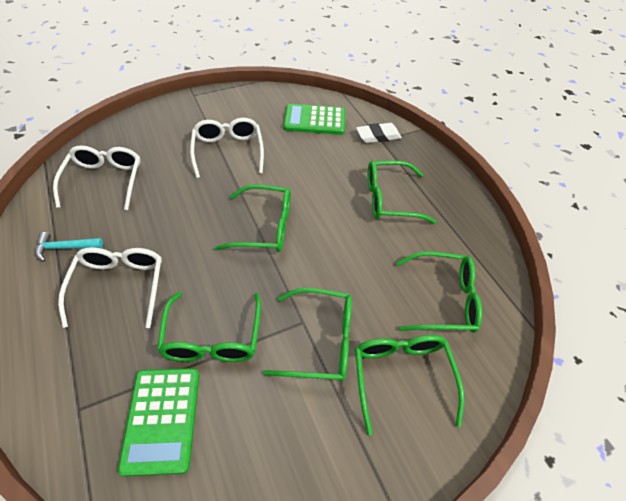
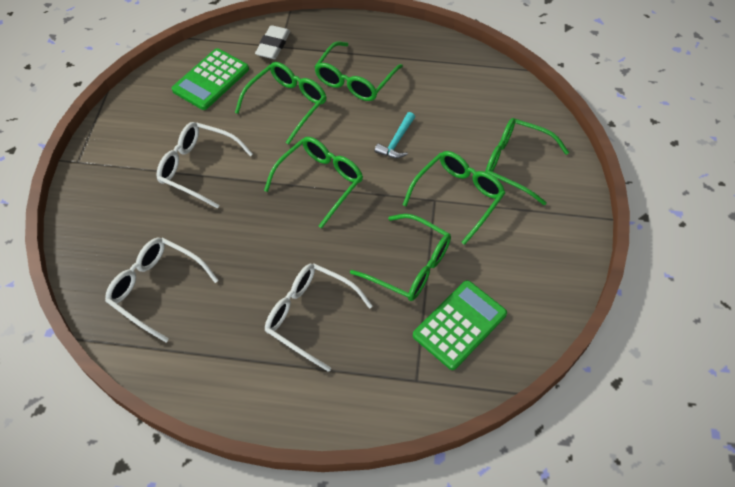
camera: 55 degrees left, 5 degrees up
(65, 248) = (229, 348): turquoise hammer -> turquoise hammer (396, 141)
(162, 419) = (459, 325): green calculator -> green calculator turned 75 degrees counterclockwise
(443, 299) = (472, 104): green glasses -> green glasses (287, 104)

